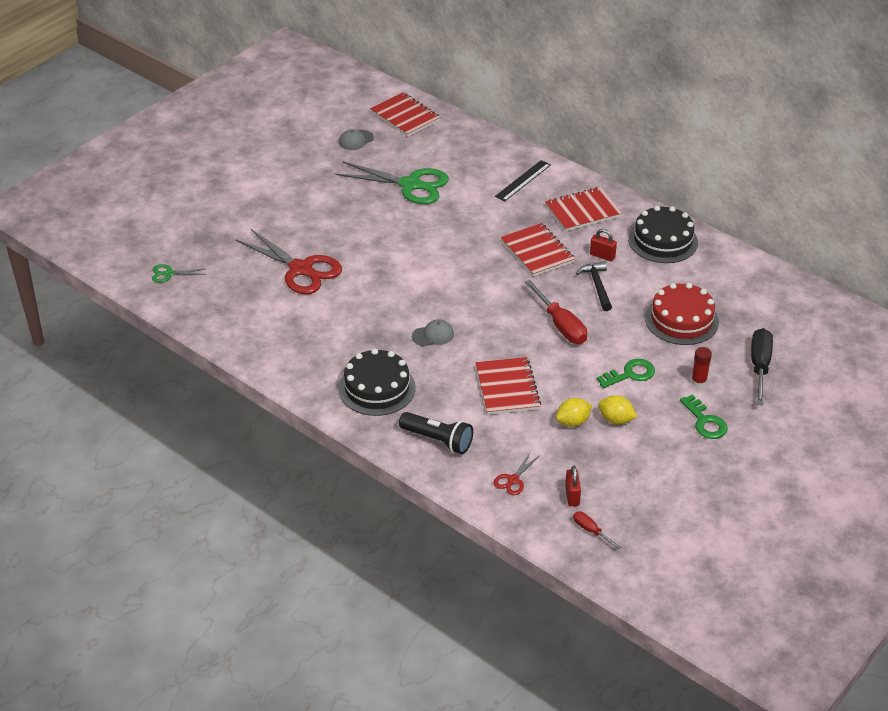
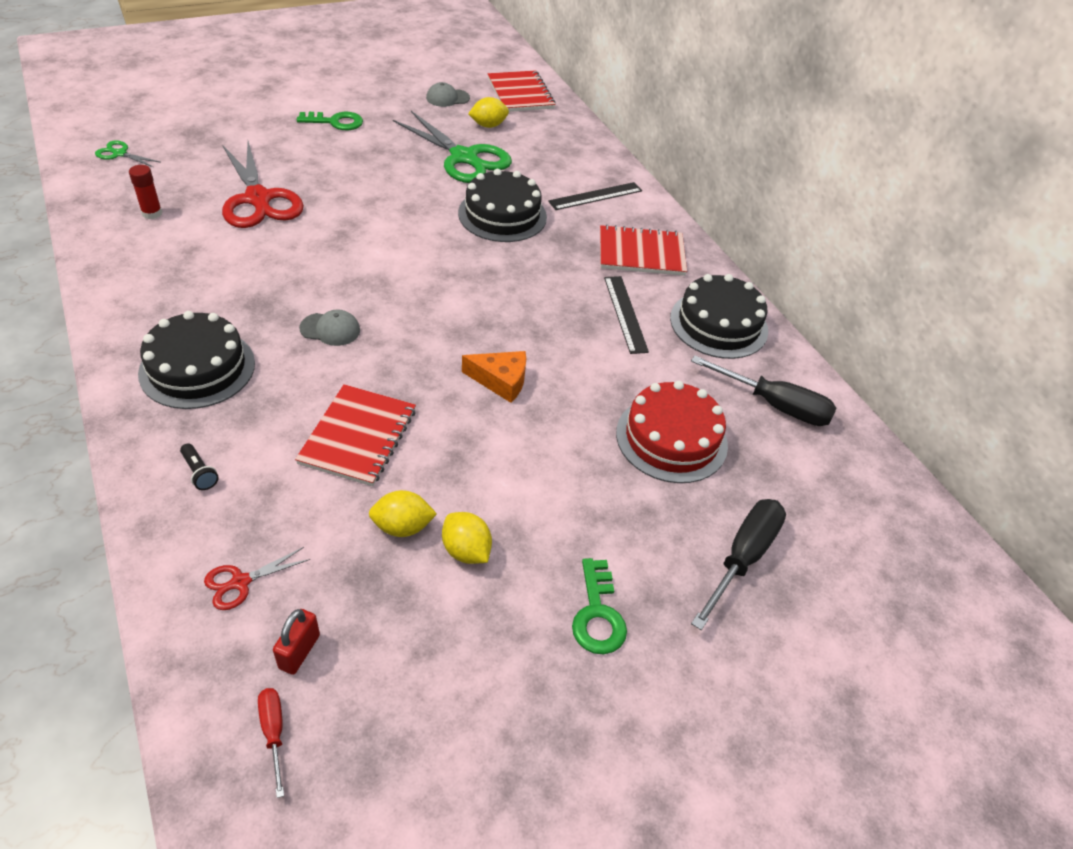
camera: 20 degrees right, 5 degrees up
(405, 152) = (488, 125): none -> yellow lemon
(438, 440) = (199, 473): black flashlight -> black flashlight, size x0.49
(473, 218) = (502, 215): none -> black cake
(537, 251) = (547, 279): red notebook -> none
(561, 325) = (501, 381): red screwdriver -> orange cheese
(597, 286) = (589, 348): black hammer -> none
(602, 256) = (625, 314): red padlock -> black ruler
(630, 374) = (540, 488): green key -> green key (335, 122)
(698, 381) = (633, 543): red glue stick -> red glue stick (152, 213)
(727, 278) = (775, 405): none -> black screwdriver

